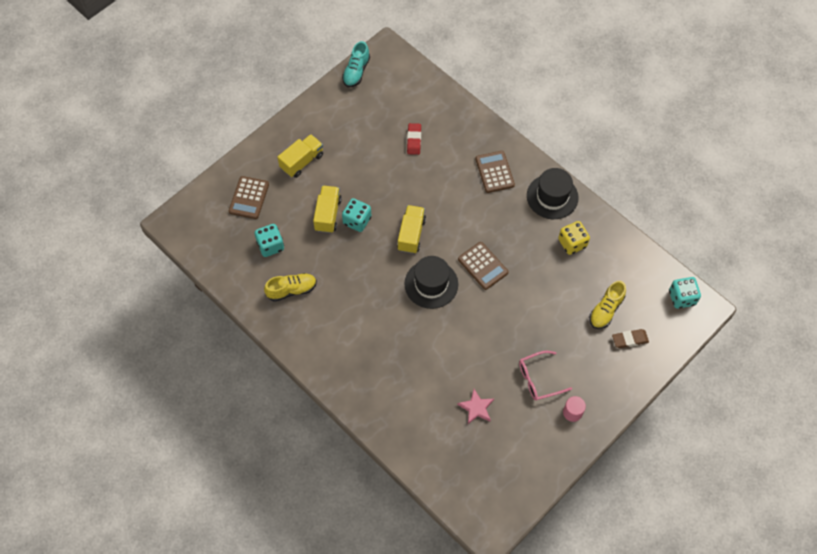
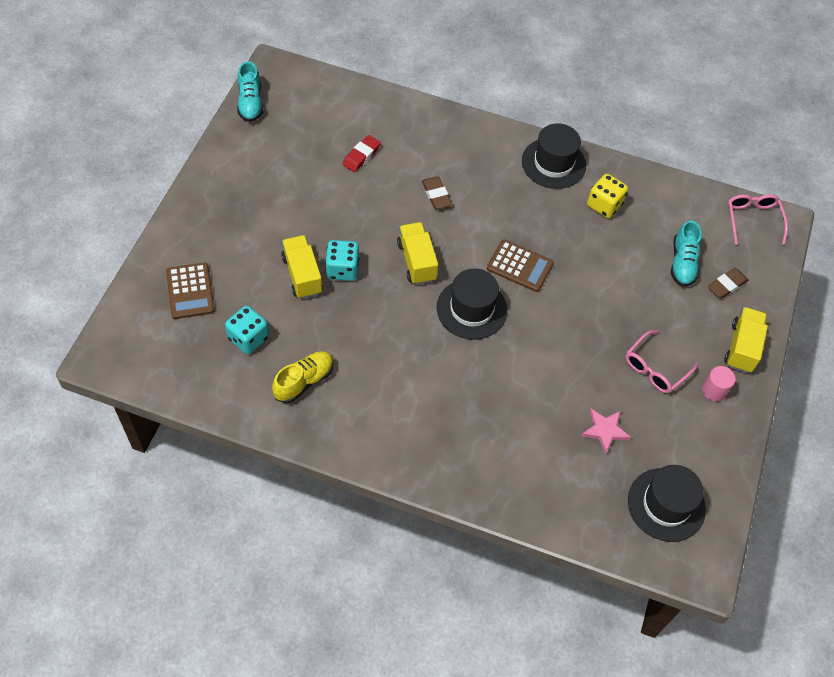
camera: 30 degrees left, 5 degrees down
(302, 161) = (236, 225): yellow truck -> yellow truck (742, 347)
(414, 140) = (361, 156): red eraser -> red eraser turned 60 degrees clockwise
(452, 190) = (436, 195): none -> brown eraser
(489, 476) = (666, 504): none -> black hat
(494, 172) = (474, 159): brown calculator -> none
(606, 310) = (682, 263): yellow shoe -> turquoise shoe
(681, 298) = (753, 220): turquoise dice -> pink glasses

